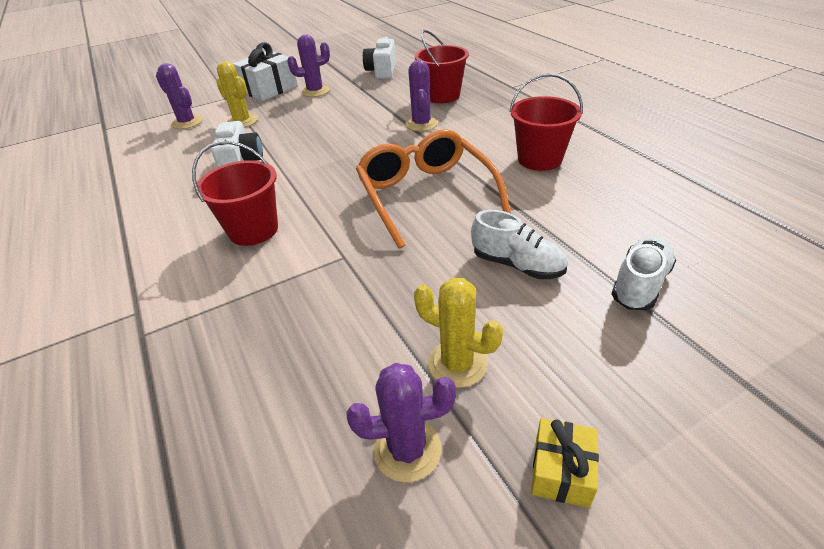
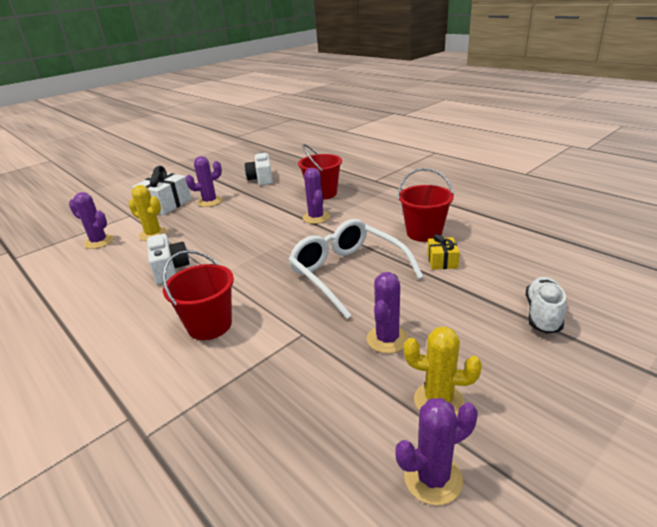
camera: 15 degrees left, 10 degrees down
(426, 195) = (347, 273): orange glasses -> white glasses
(433, 280) = (387, 339): none -> purple cactus
(517, 265) = (447, 315): white shoe -> none
(561, 471) = (557, 465): yellow gift -> yellow gift (442, 261)

